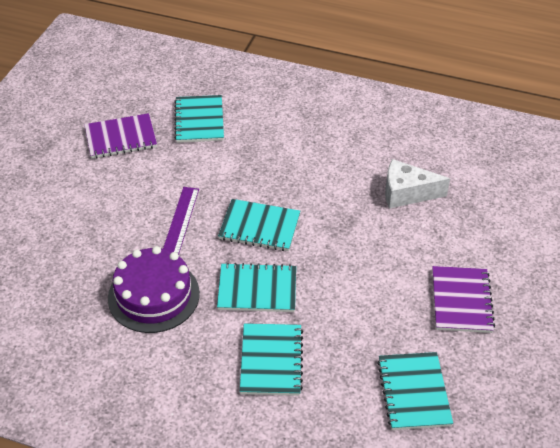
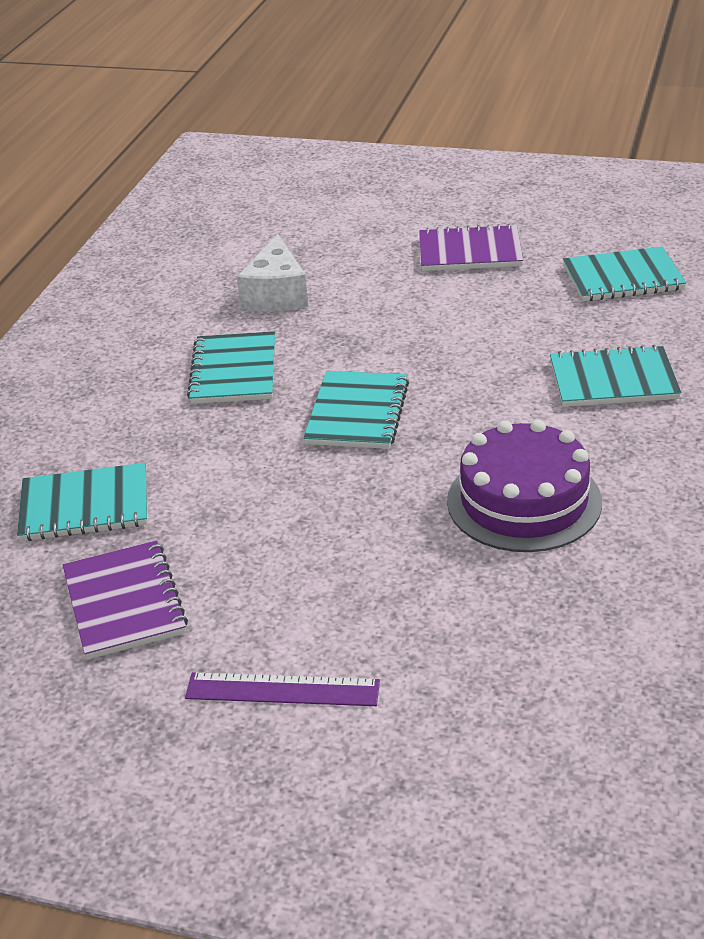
camera: 90 degrees left, 10 degrees down
(180, 220) = (350, 495): purple ruler -> purple ruler (282, 690)
(257, 289) = (487, 403): turquoise notebook -> turquoise notebook (233, 371)

